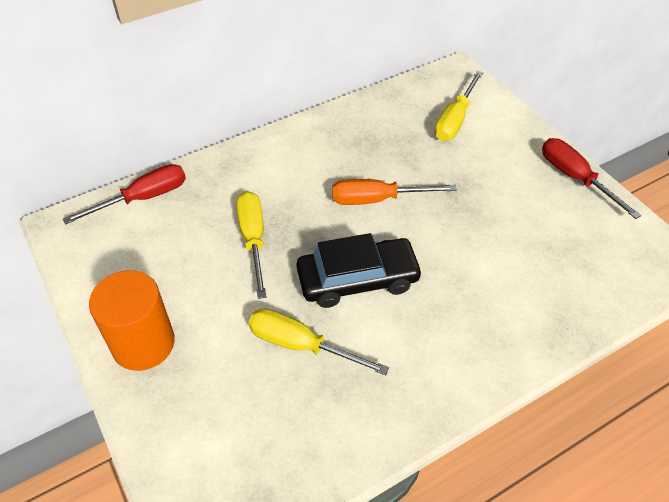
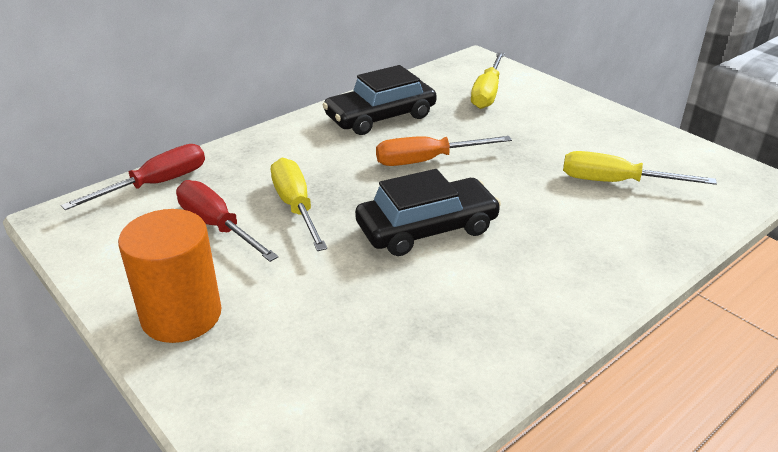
camera: 10 degrees left, 15 degrees down
(301, 345) = (378, 294): yellow screwdriver -> yellow screwdriver (616, 182)
(349, 139) = (380, 117): none -> black car
(575, 178) = (627, 125): red screwdriver -> red screwdriver (217, 226)

